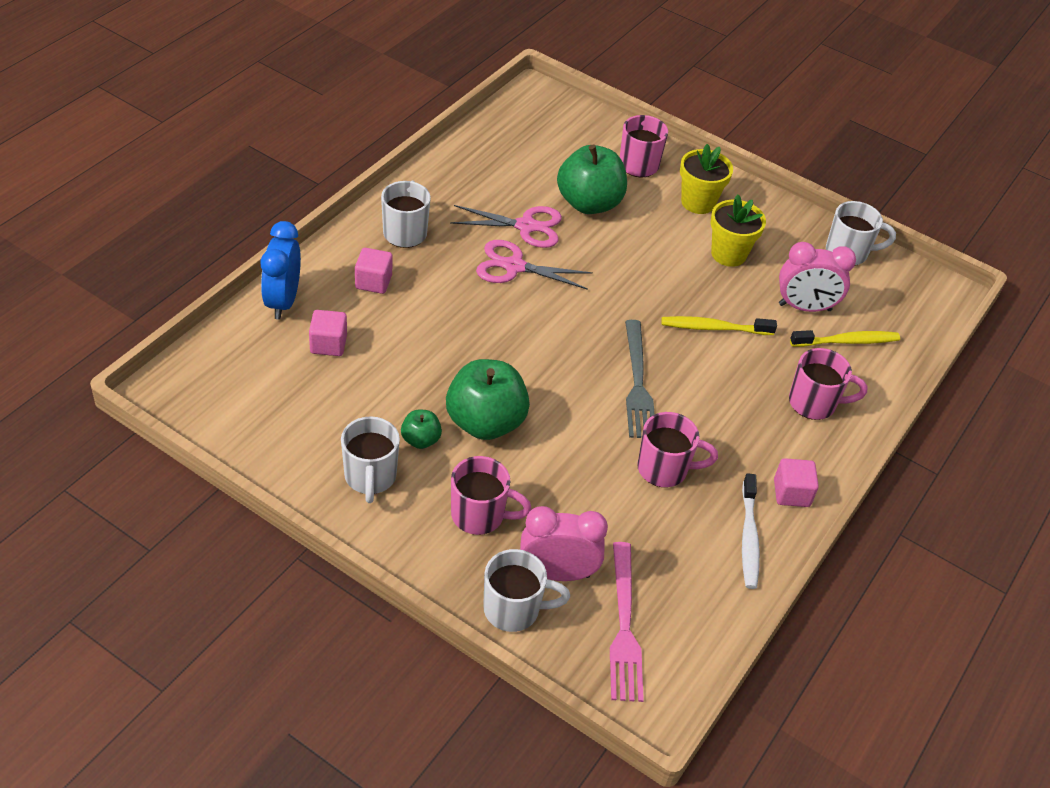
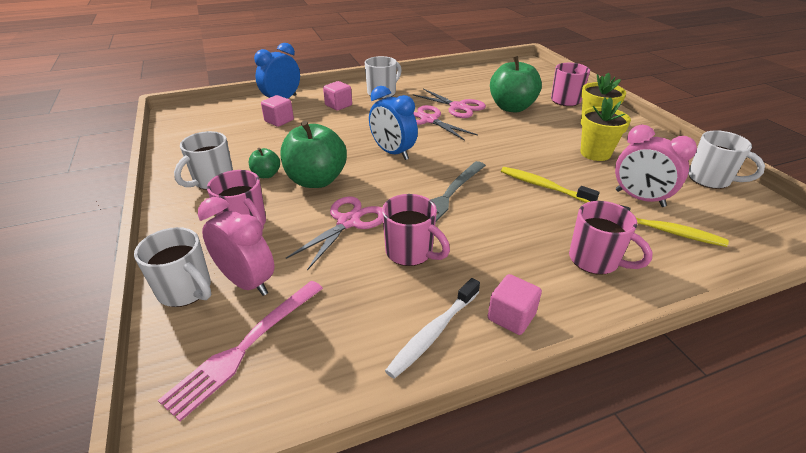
camera: 40 degrees right, 10 degrees down
(525, 342) = (393, 153): none -> blue clock
(576, 462) = (348, 222): none -> pink scissors

